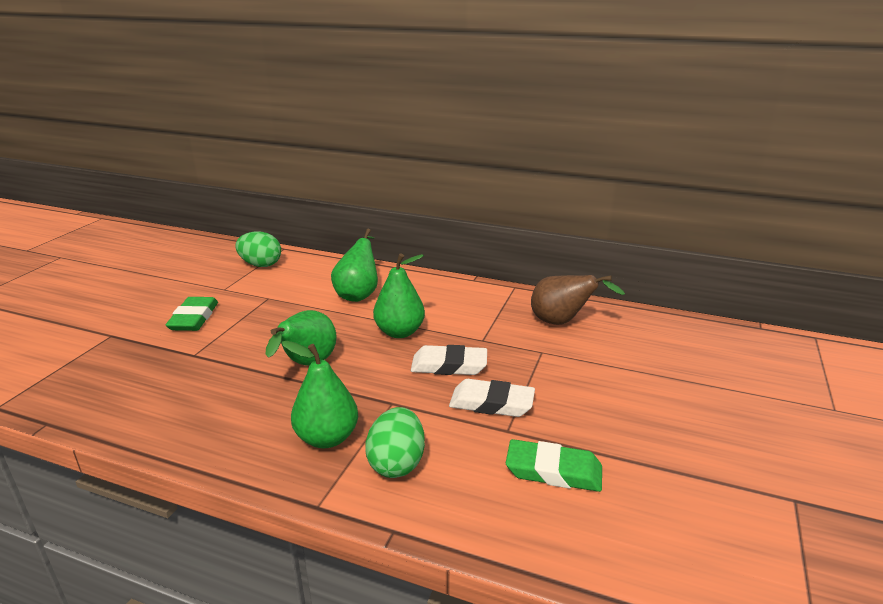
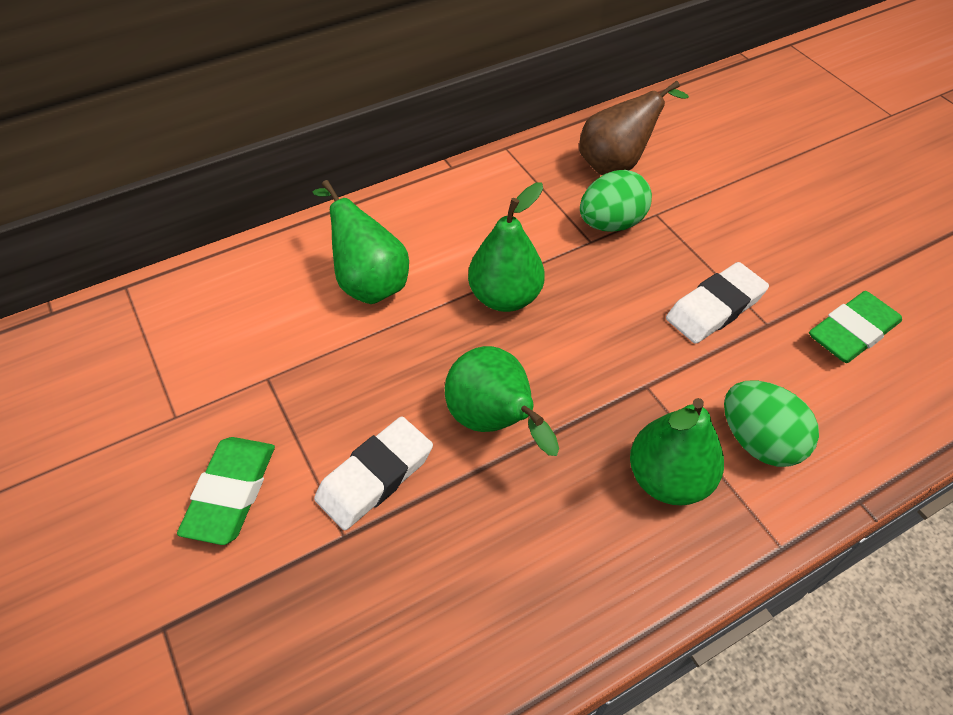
camera: 50 degrees left, 25 degrees up
(194, 318) = (231, 493): green eraser -> green eraser turned 60 degrees clockwise
(261, 265) = (148, 338): green egg -> green egg (611, 223)
(449, 365) = (617, 297): white eraser -> white eraser (375, 476)

